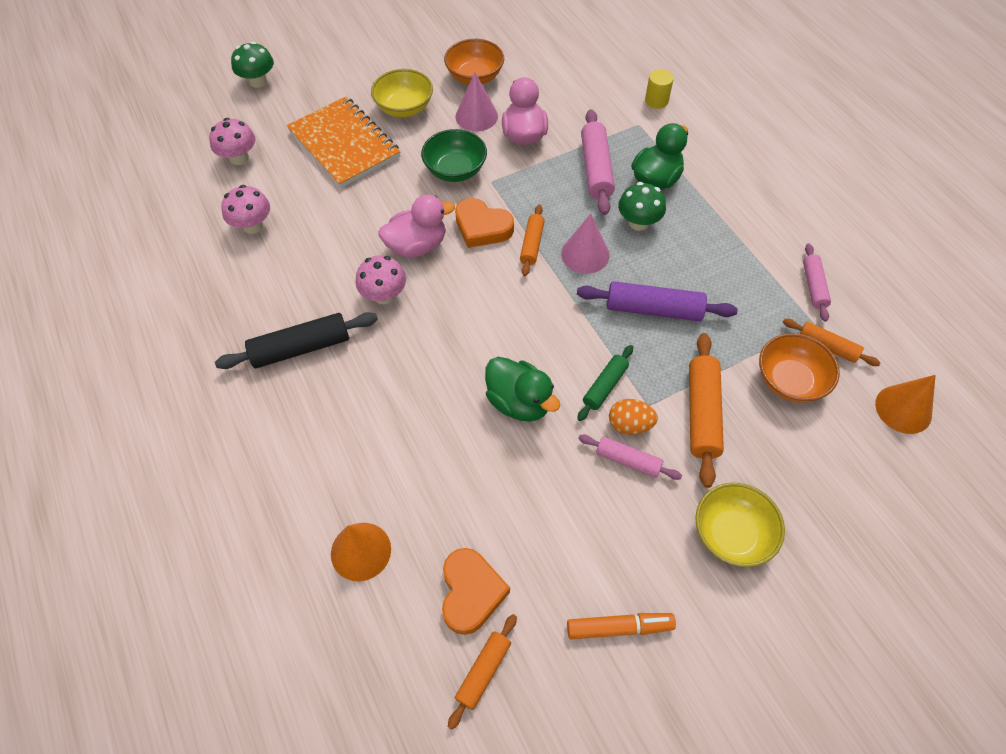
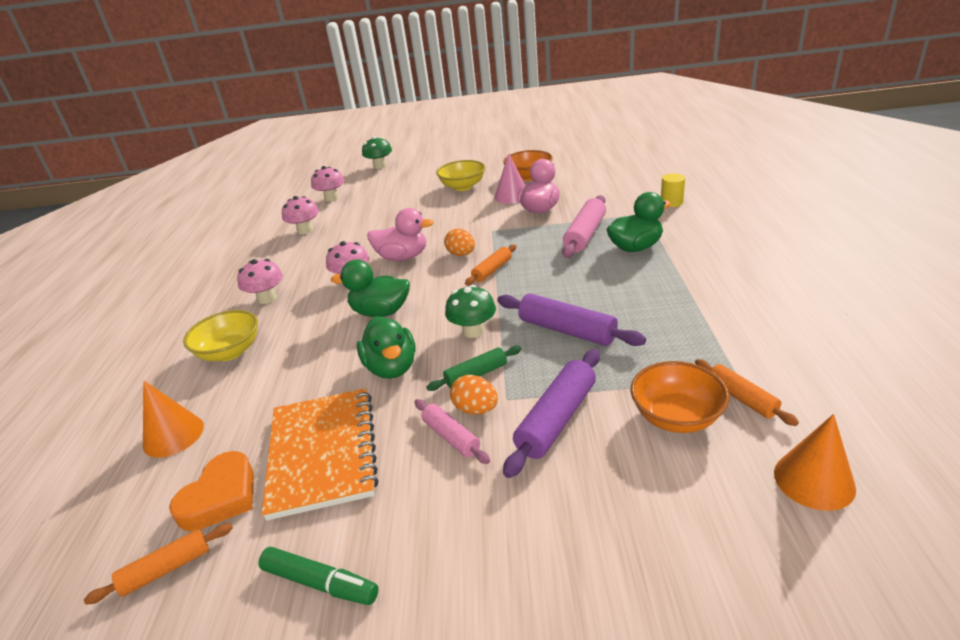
camera: 30 degrees right, 25 degrees down
(301, 348) = (267, 298): black rolling pin -> pink mushroom
(344, 144) = (404, 199): orange notebook -> orange notebook (322, 453)
(453, 334) = (381, 312): none -> green duck
(455, 170) = (470, 221): green bowl -> none
(482, 227) = (461, 254): orange heart -> orange egg
(585, 254) = (533, 283): pink cone -> none
(619, 628) = (320, 583): orange marker -> green marker
(638, 222) = (598, 271): green mushroom -> green mushroom (473, 331)
(702, 413) = (557, 419): orange rolling pin -> purple rolling pin
(731, 534) = (510, 537): yellow bowl -> yellow bowl (230, 352)
(813, 286) = (754, 346): pink rolling pin -> none

